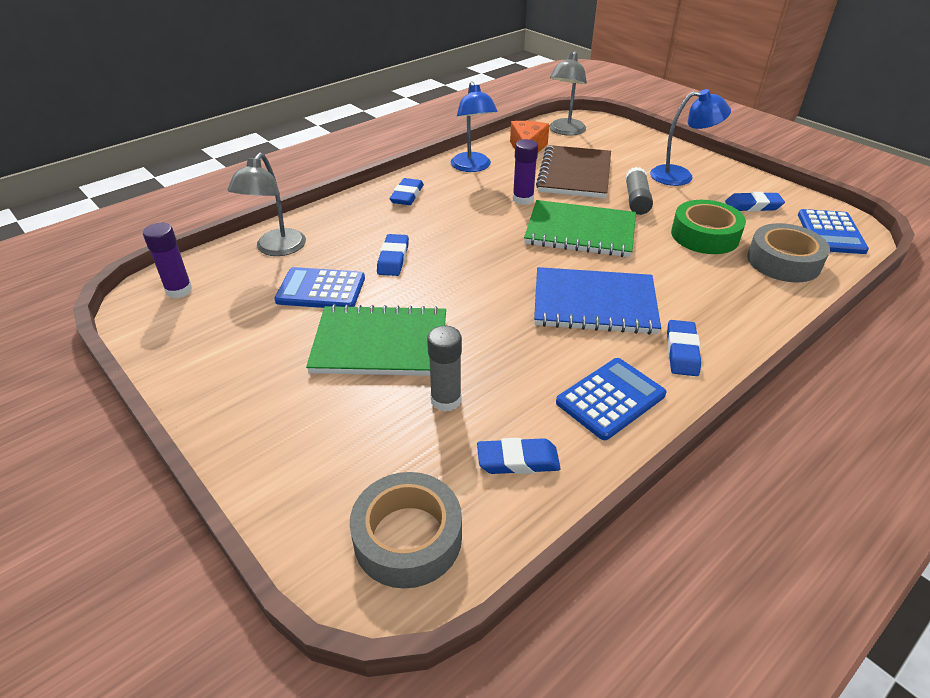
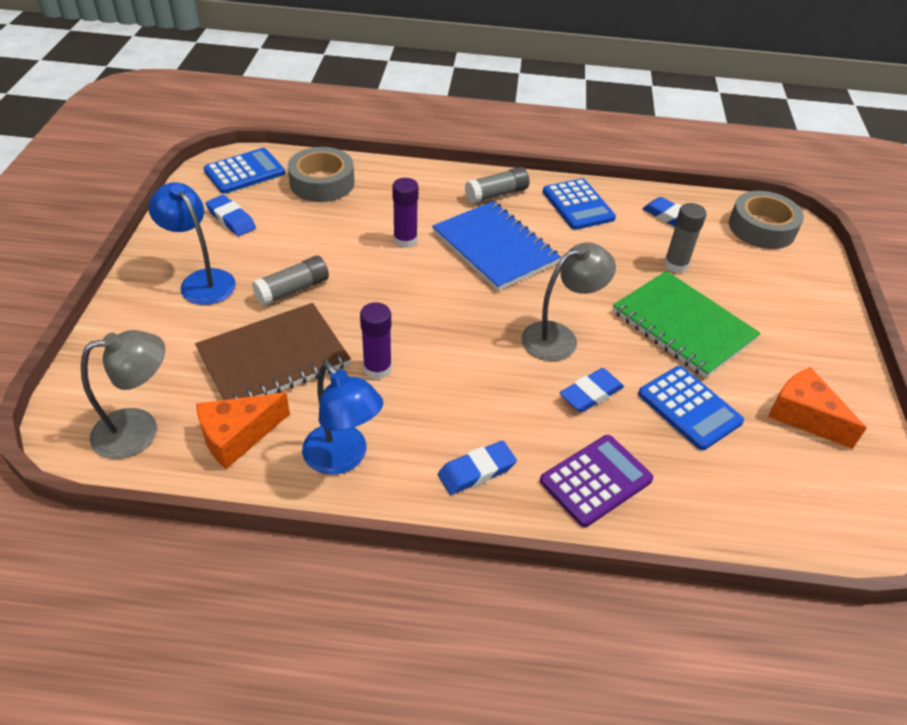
camera: 135 degrees left, 5 degrees up
(179, 290) = (834, 512): purple glue stick -> purple glue stick (405, 240)
(229, 336) = (804, 416): none -> orange cheese
(276, 249) = (696, 497): grey lamp -> grey lamp (559, 337)
(342, 225) = (596, 480): none -> purple calculator
(473, 167) = (343, 458): blue lamp -> blue lamp turned 105 degrees clockwise
(580, 232) = (398, 299): green notebook -> none
(610, 399) = (578, 205): blue calculator -> blue calculator turned 120 degrees counterclockwise
(682, 351) = (496, 194): blue eraser -> grey glue stick
(705, 235) = (321, 229): green tape -> none

